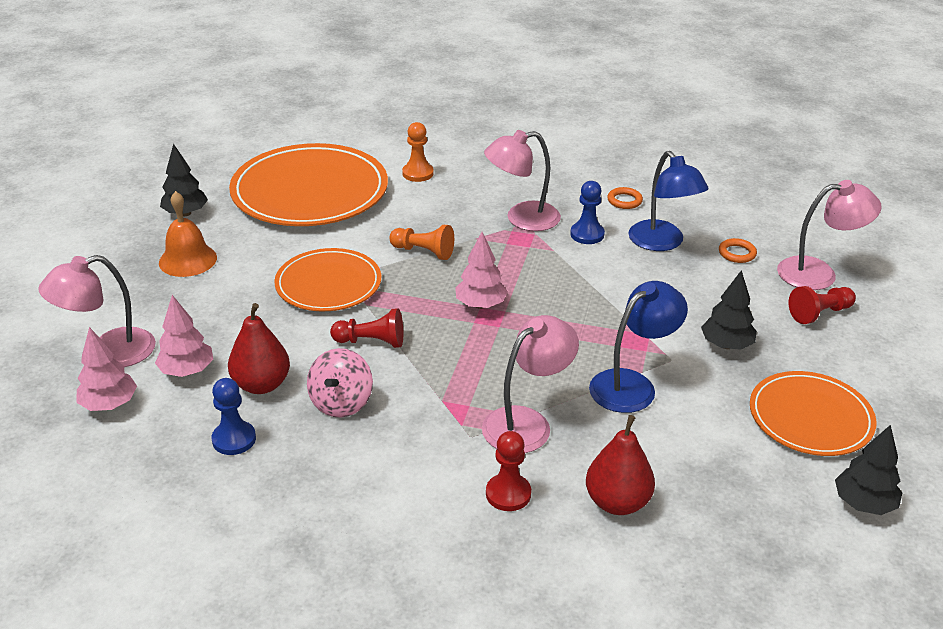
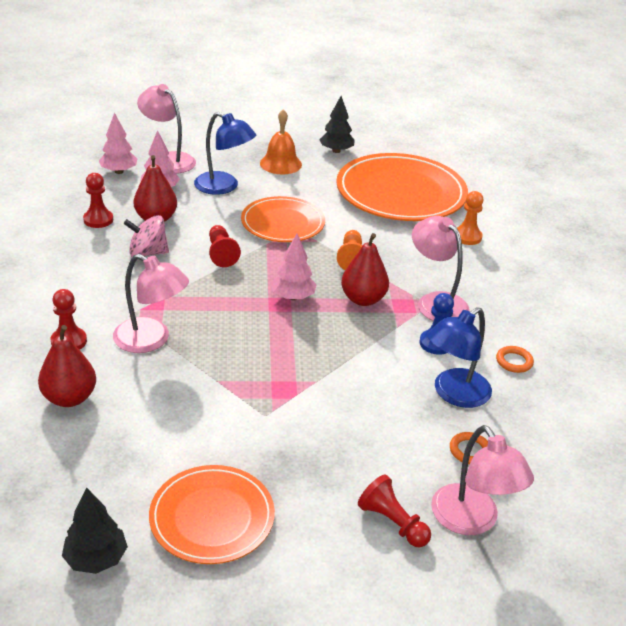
camera: 70 degrees right, 0 degrees up
(234, 439) = (98, 220): blue pawn -> red pawn
(502, 260) = (363, 299): none -> red pear
(632, 385) = (219, 393): blue lamp -> blue lamp (224, 187)
(726, 345) = (303, 451): black tree -> none

